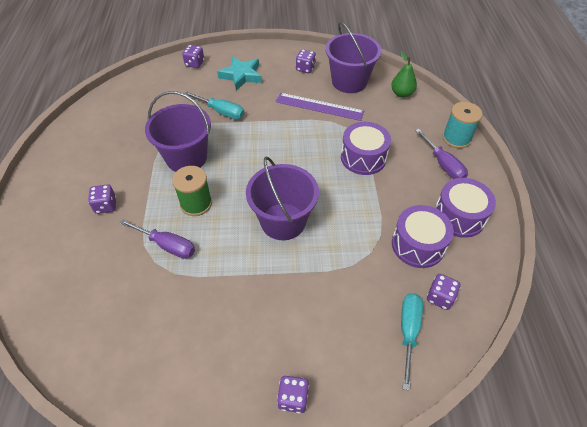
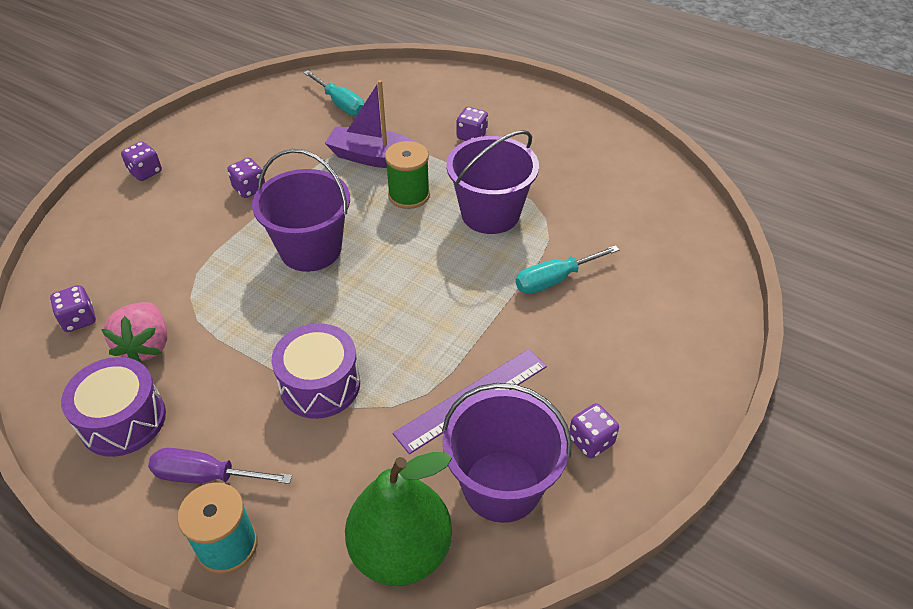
camera: 125 degrees right, 5 degrees down
(167, 245) = (376, 158): purple screwdriver -> purple boat
(195, 63) = (706, 299): purple dice -> purple dice (249, 189)
(241, 76) = (631, 341): turquoise star -> none
(401, 93) = (401, 551): green pear -> green pear, size x1.81
(408, 331) = (88, 271): turquoise screwdriver -> turquoise screwdriver (340, 104)
(418, 245) = (146, 346): purple drum -> pink strawberry

